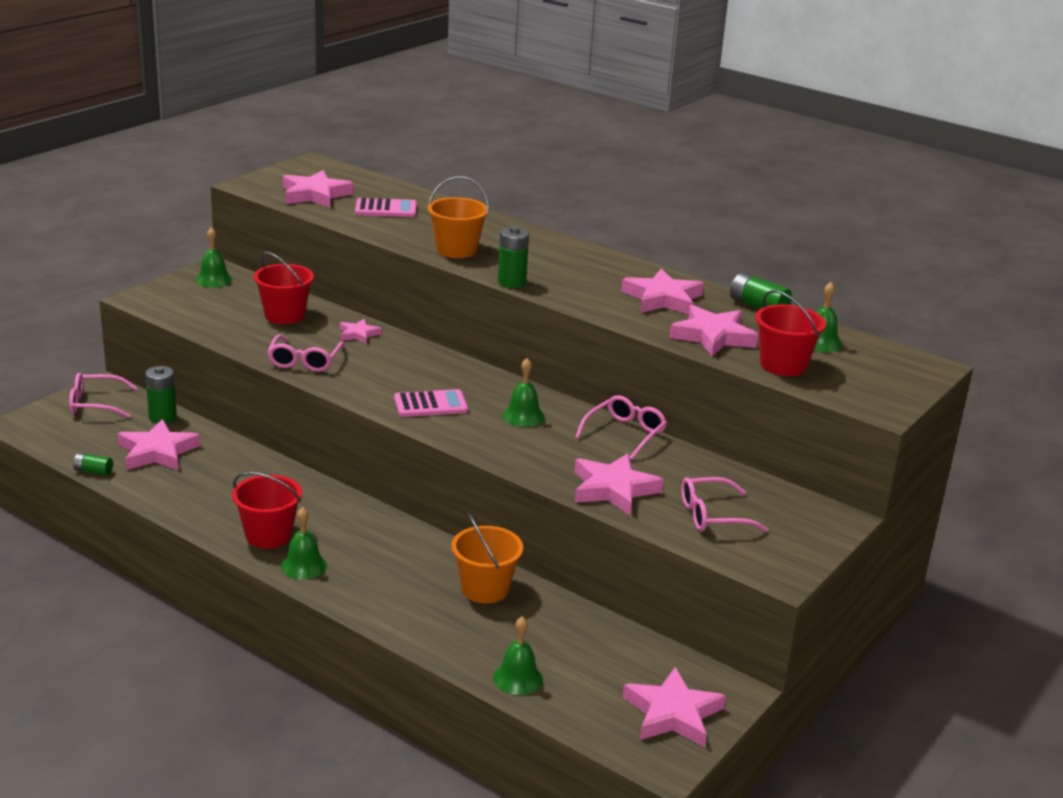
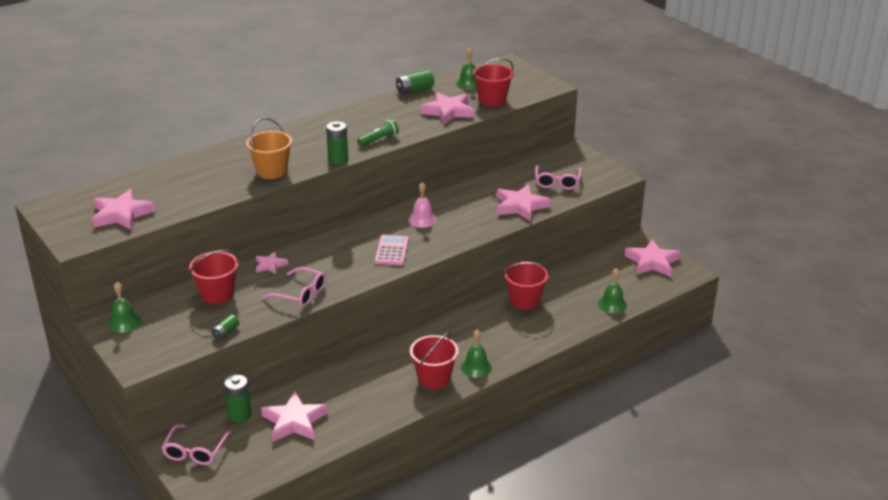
camera: 70 degrees left, 5 degrees up
(93, 471) = (308, 458): green battery -> green battery (225, 332)
(386, 209) = (175, 188): pink calculator -> none
(485, 589) = (524, 300): orange bucket -> red bucket
(523, 416) = (422, 219): green bell -> pink bell
(586, 300) = (379, 140): none -> green flashlight
(625, 434) = (459, 190): pink glasses -> none
(662, 299) = (389, 115): pink star -> none

